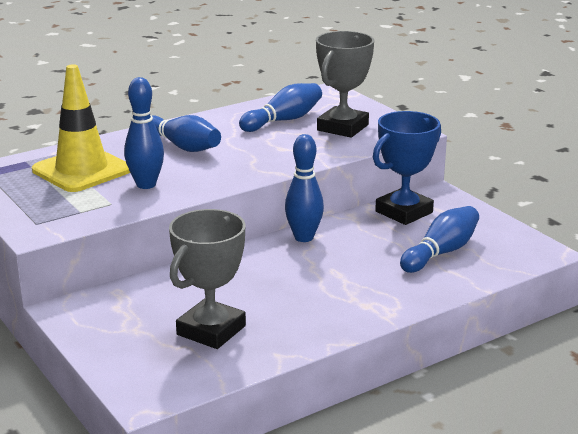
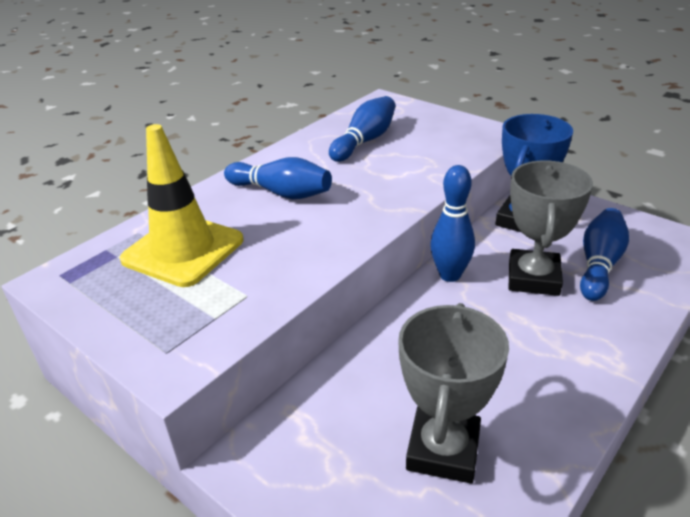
camera: 15 degrees left, 10 degrees up
(146, 184) = (272, 256): blue bowling pin -> none
(342, 127) = (429, 139): grey trophy -> grey trophy (533, 278)

